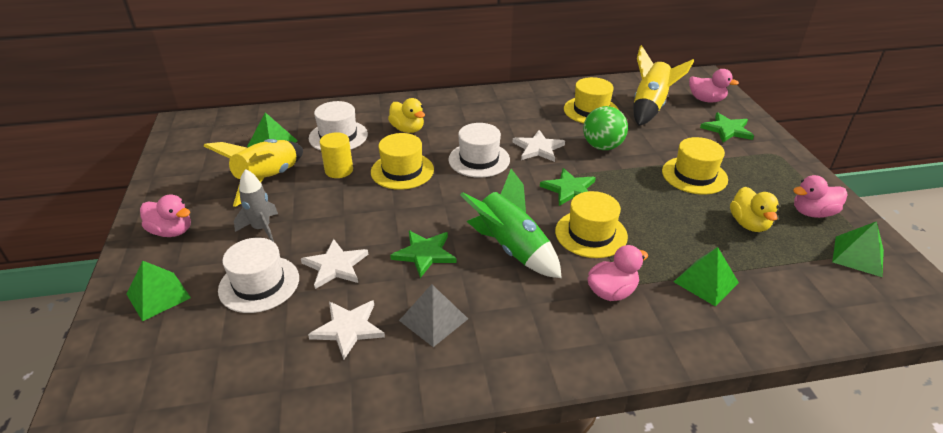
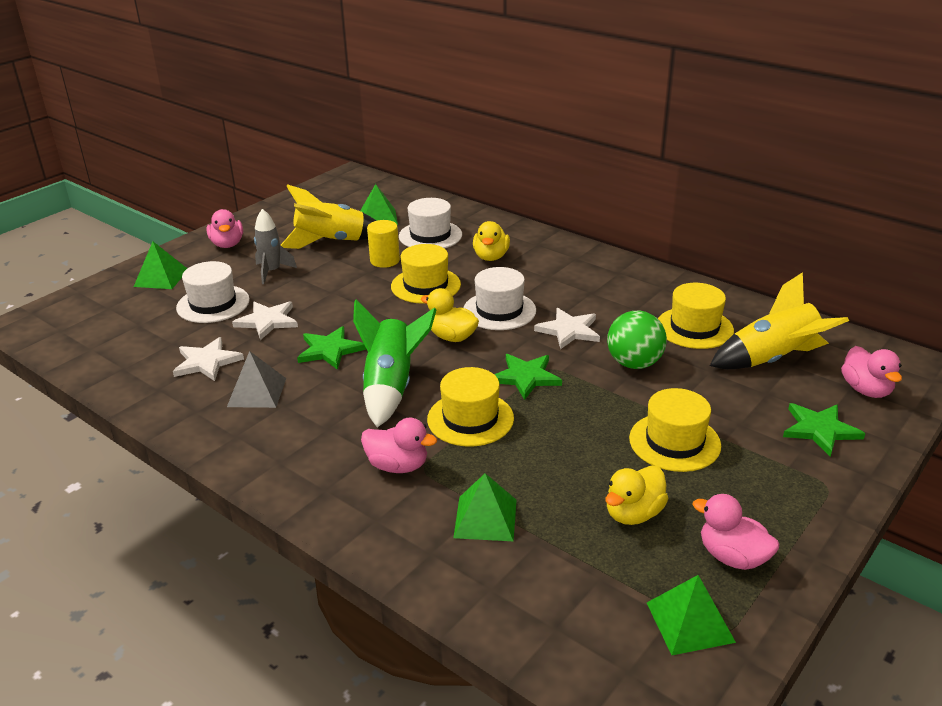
camera: 50 degrees right, 5 degrees down
(484, 193) = (452, 337): none -> yellow duck

